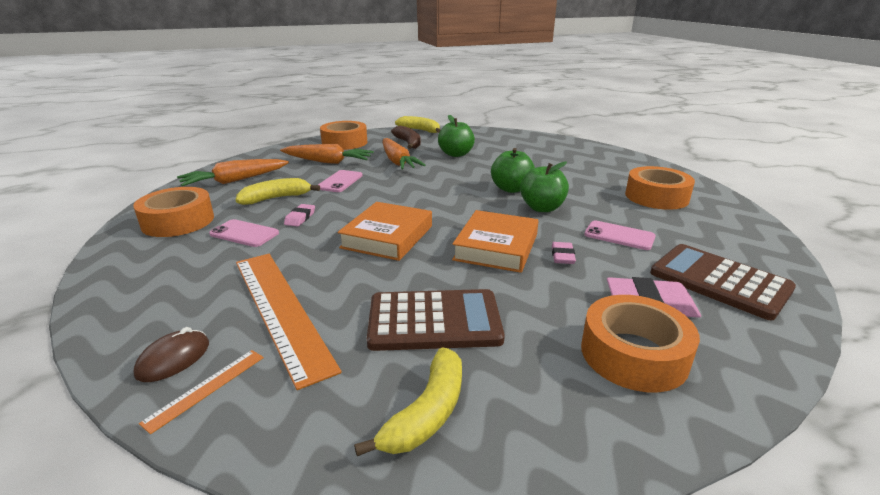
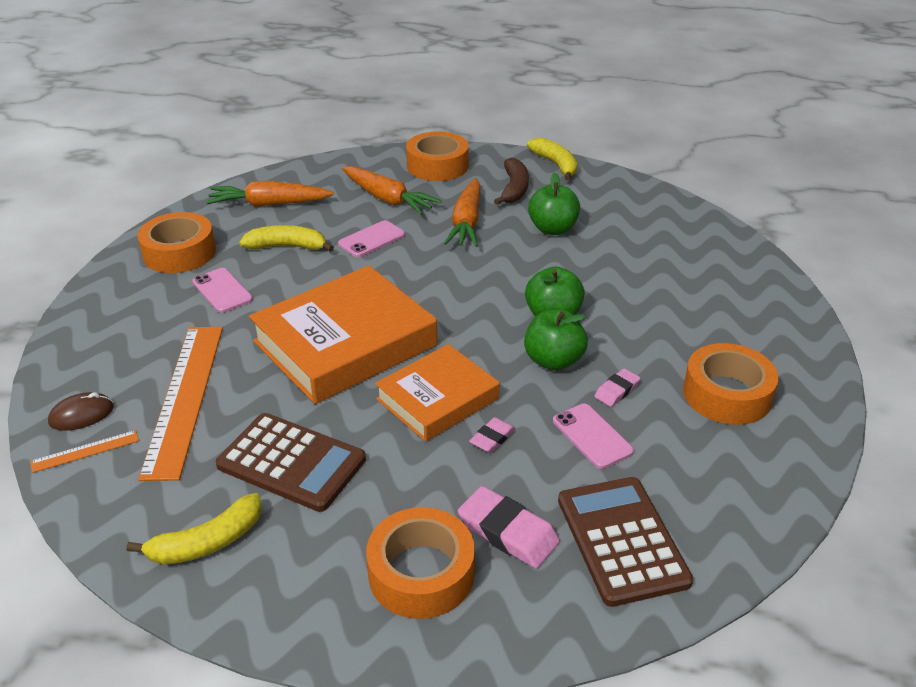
camera: 30 degrees right, 10 degrees up
(300, 218) = (287, 285): pink eraser -> pink eraser (616, 390)
(387, 237) = (345, 343): orange book -> orange book, size x1.61

